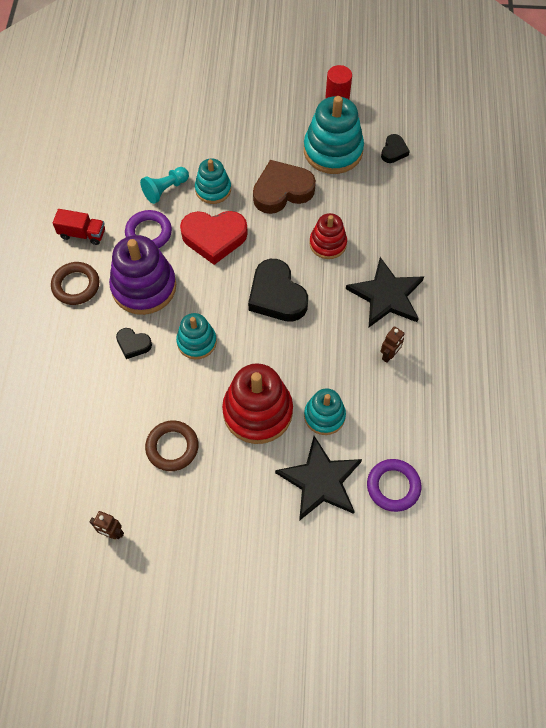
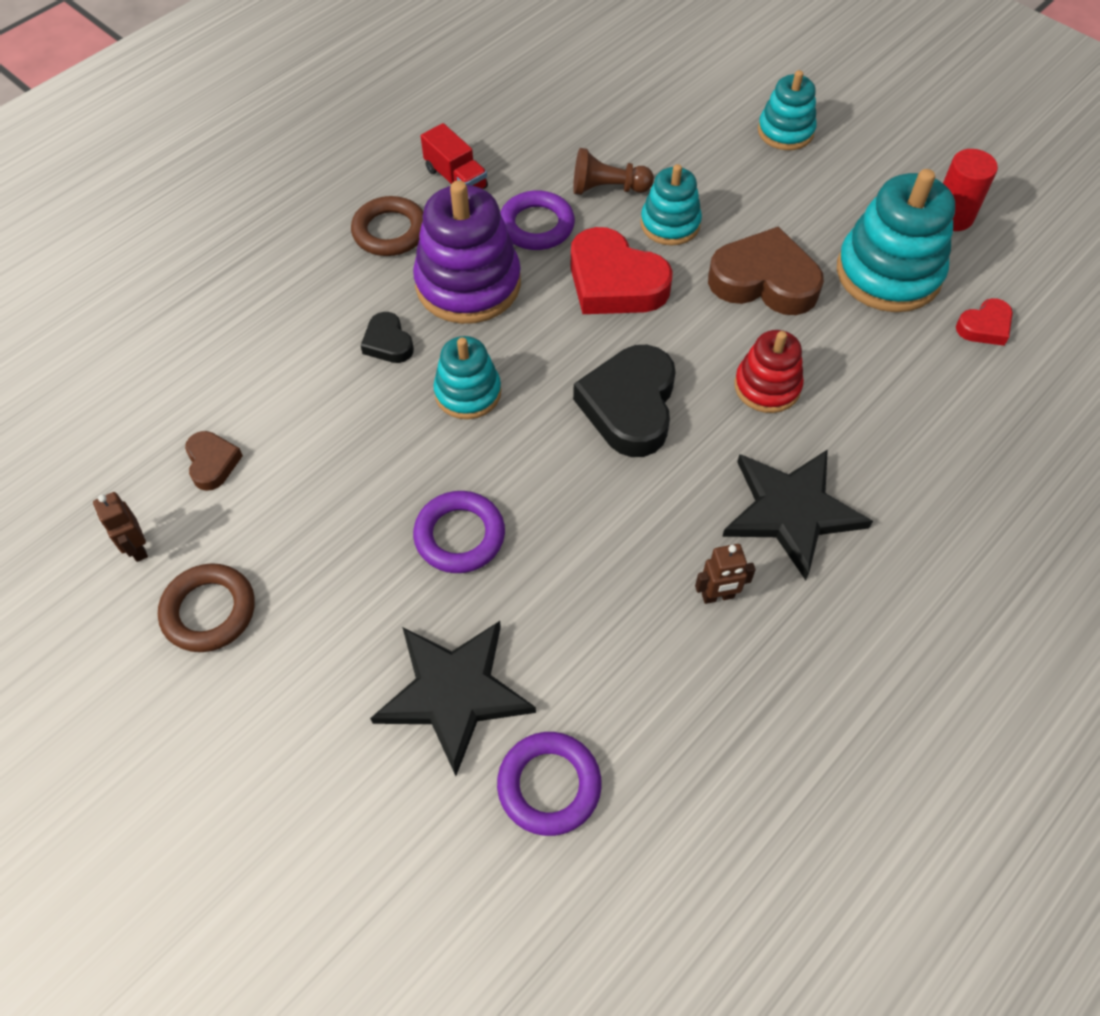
camera: 40 degrees right, 5 degrees down
(106, 466) = (212, 463): none -> brown heart
(165, 189) = (607, 188): turquoise pawn -> brown pawn
(172, 447) = (310, 499): brown ring -> brown ring (209, 611)
(257, 411) = (459, 536): red stacking toy -> purple ring
(324, 416) = (544, 609): turquoise stacking toy -> turquoise stacking toy (785, 131)
(393, 151) = (984, 326): black heart -> red heart

